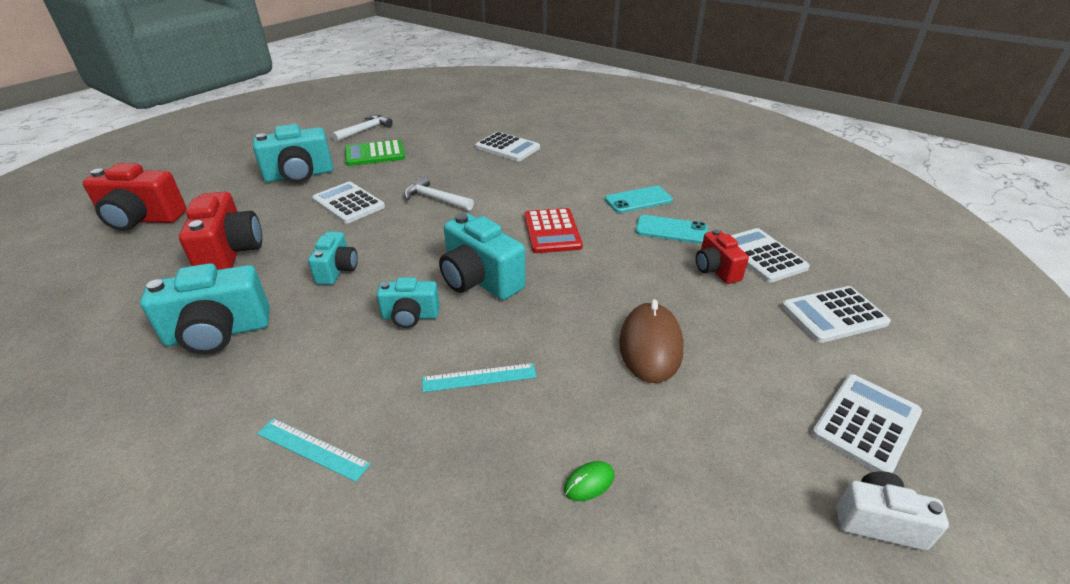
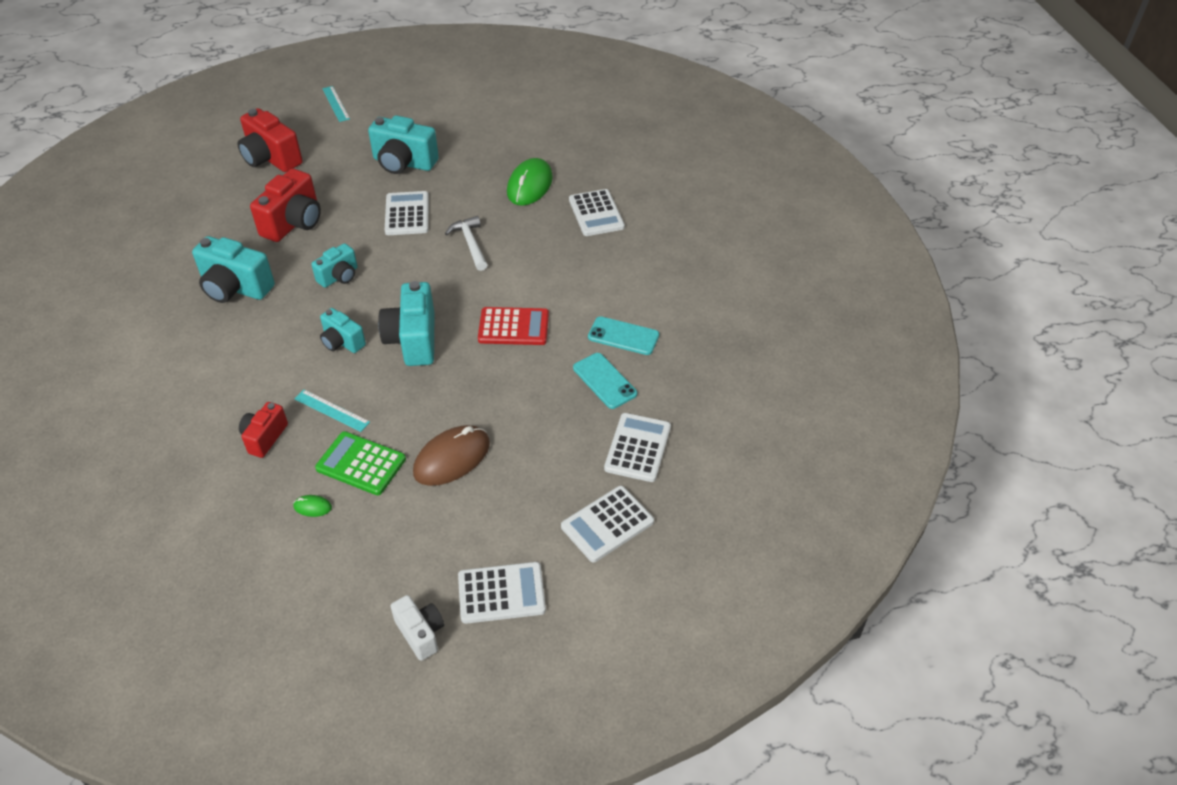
camera: 40 degrees right, 10 degrees up
(312, 448) = (214, 395): turquoise ruler -> turquoise ruler (336, 103)
(365, 130) = (505, 128): white hammer -> none
(375, 154) = (481, 165): green calculator -> green calculator (361, 464)
(433, 151) = (529, 185): none -> green mouse
(552, 231) = (513, 327): red calculator -> red calculator turned 120 degrees counterclockwise
(715, 270) = (582, 435): red camera -> red camera (264, 437)
(833, 315) = (607, 524): white calculator -> white calculator turned 60 degrees counterclockwise

